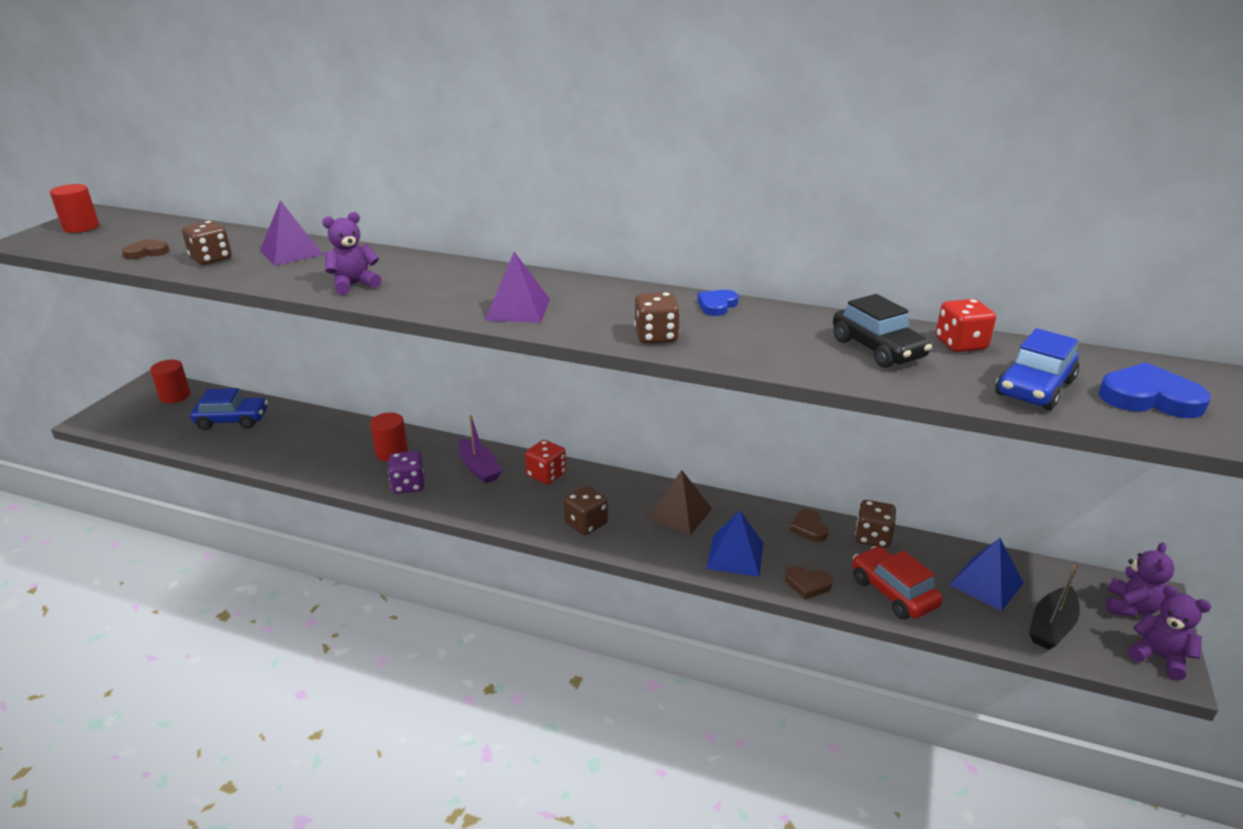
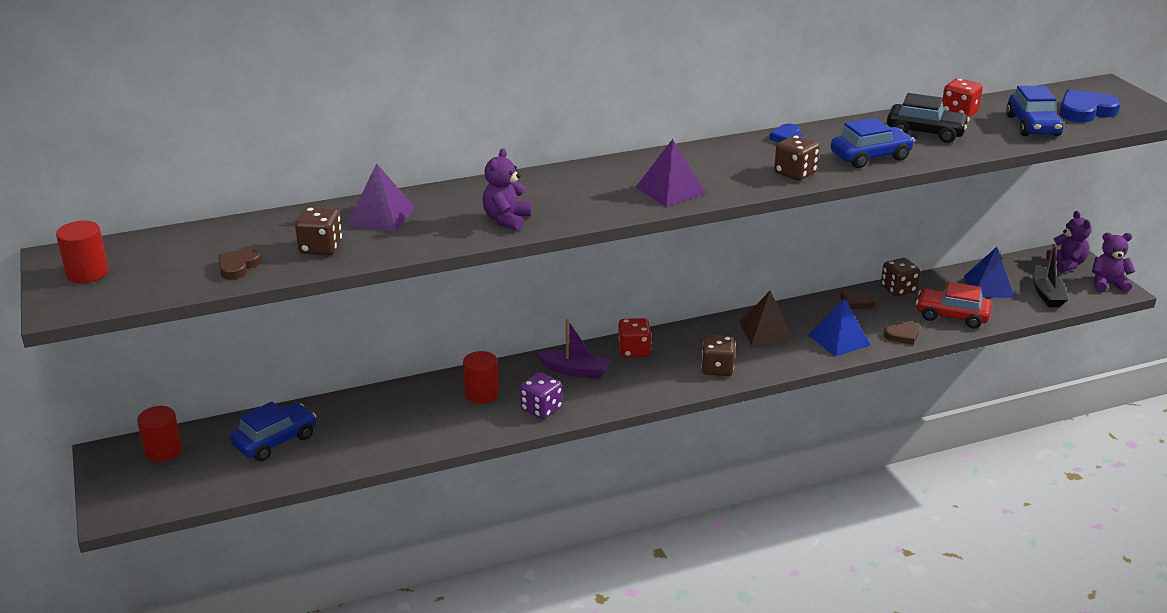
camera: 40 degrees left, 0 degrees up
(765, 349) = (870, 157): none -> blue car

